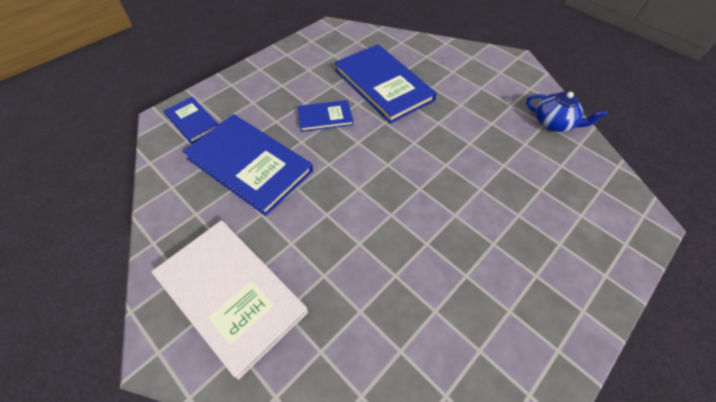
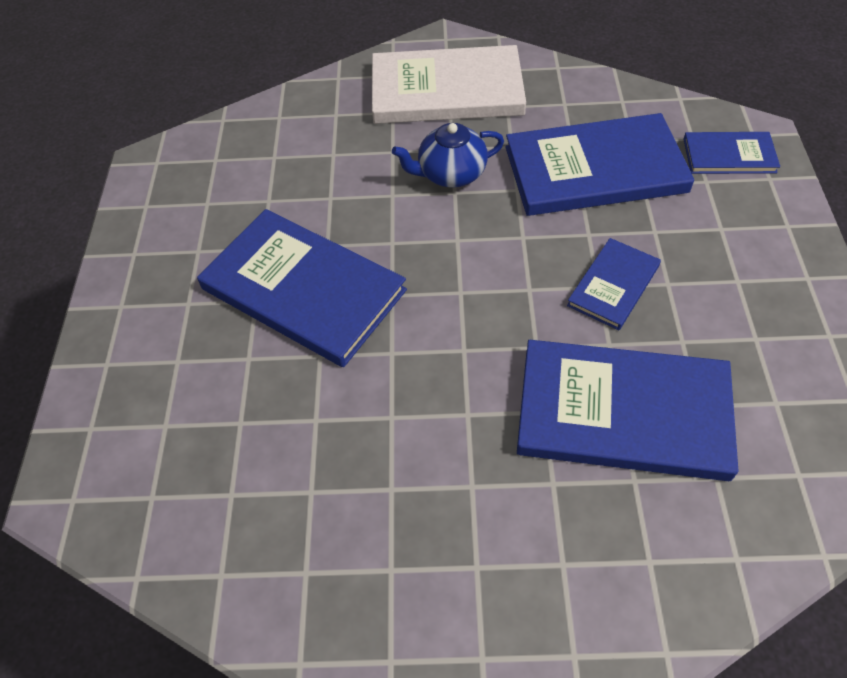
camera: 140 degrees right, 0 degrees up
(462, 227) = (303, 289): none -> blue book
(553, 123) = (291, 588): blue teapot -> blue teapot (450, 174)

